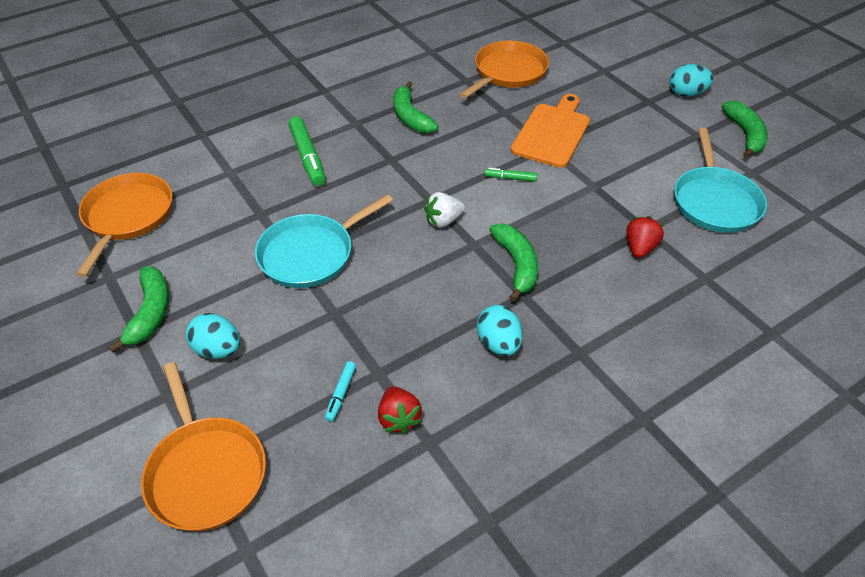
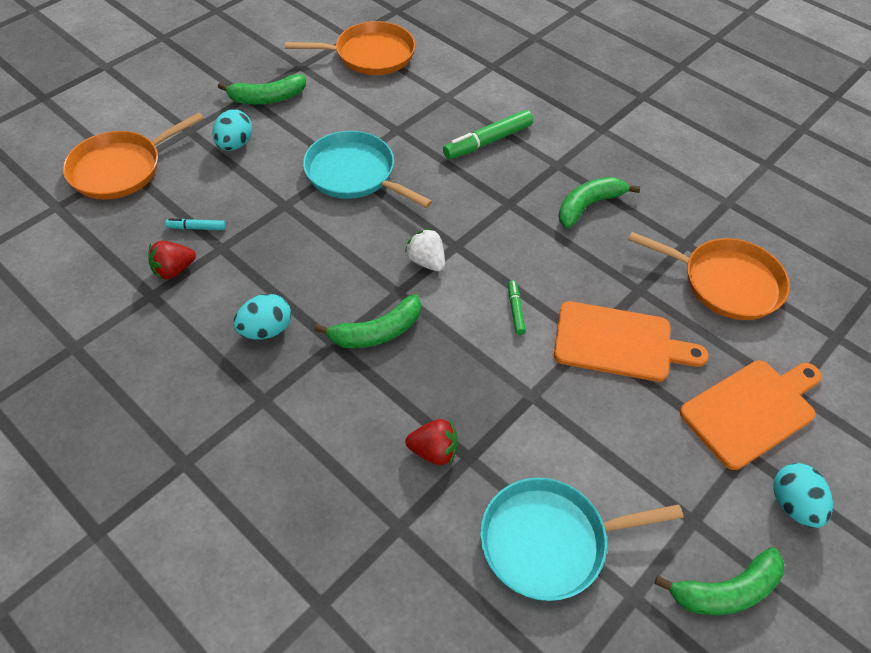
camera: 75 degrees right, 5 degrees up
(617, 90) = (751, 410): none -> orange cutting board

